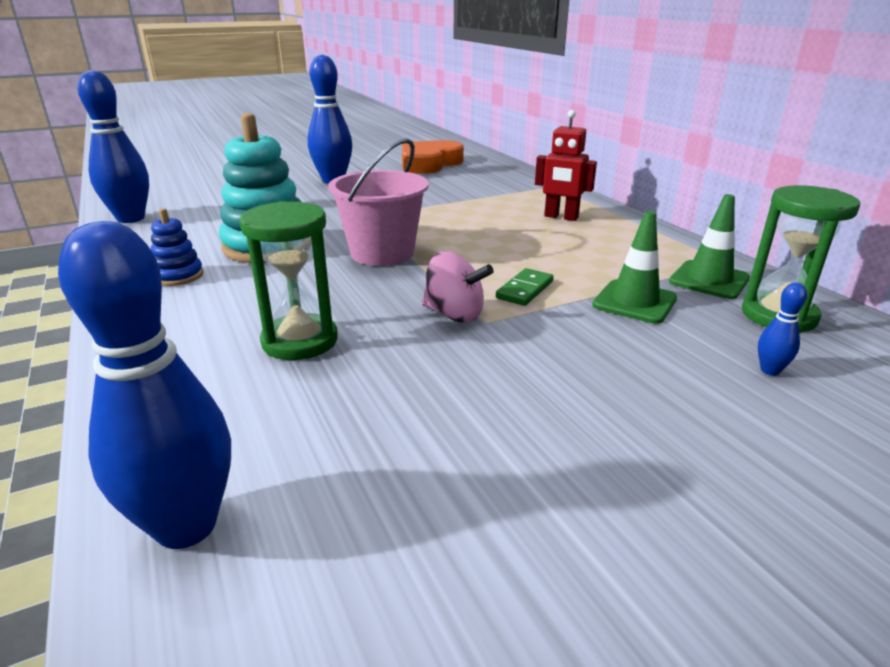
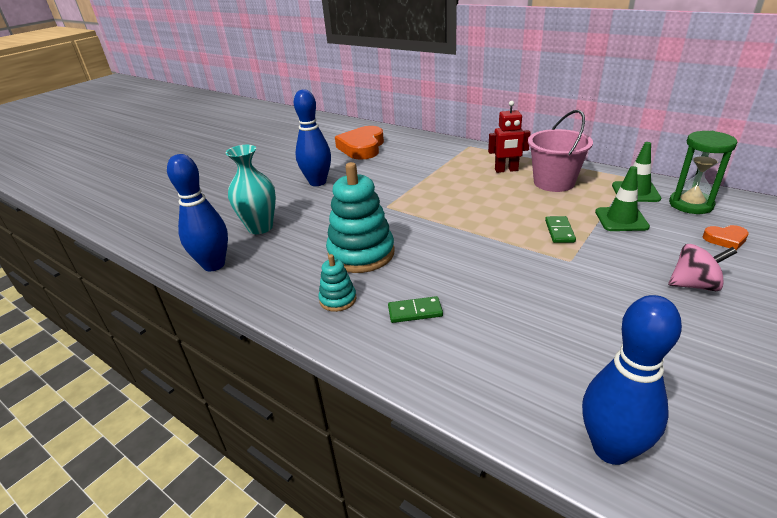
camera: 25 degrees left, 5 degrees up
(178, 276) = (338, 299): blue stacking toy -> turquoise stacking toy
(218, 202) = (260, 227): none -> turquoise vase
(228, 310) = (415, 311): none -> green domino
(300, 341) = (493, 315): green hourglass -> none
(382, 253) = (443, 233): pink bucket -> pink bucket (554, 182)
(454, 314) = (548, 262): pink spinning top -> pink spinning top (694, 285)
(770, 370) = (725, 239): blue bowling pin -> orange heart

